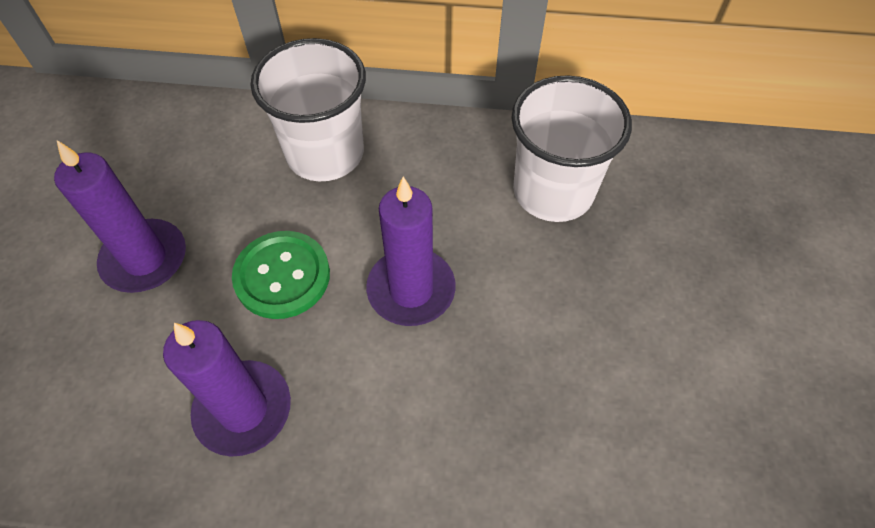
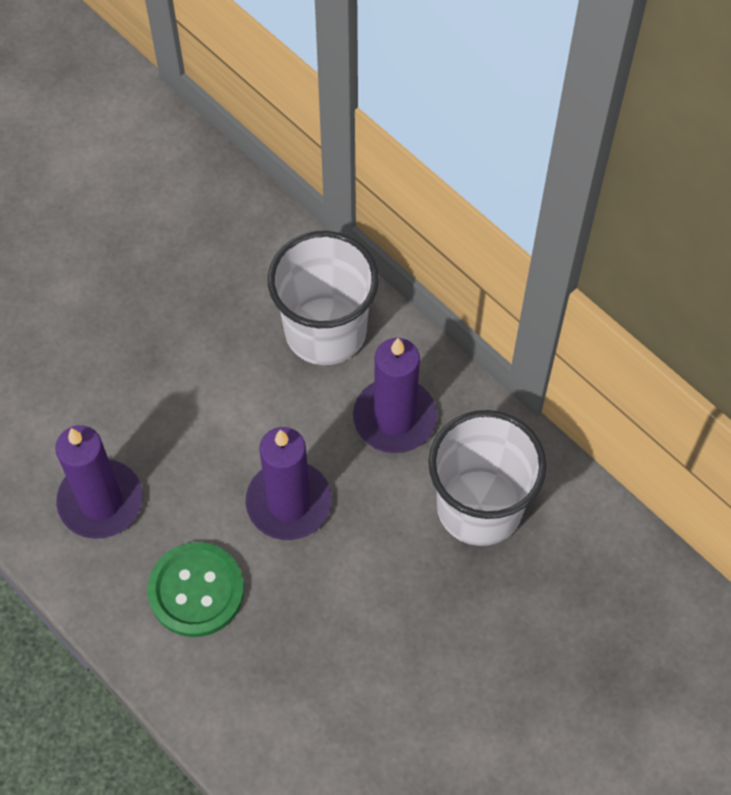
camera: 40 degrees right, 5 degrees up
(145, 259) = (120, 327): purple candle -> purple candle (394, 418)
(282, 276) = (205, 418): green button -> green button (196, 590)

